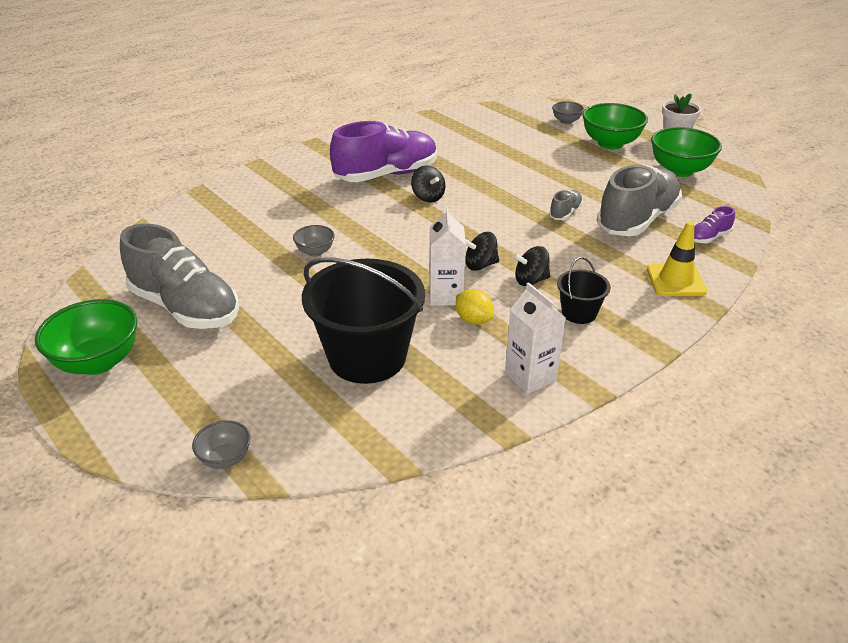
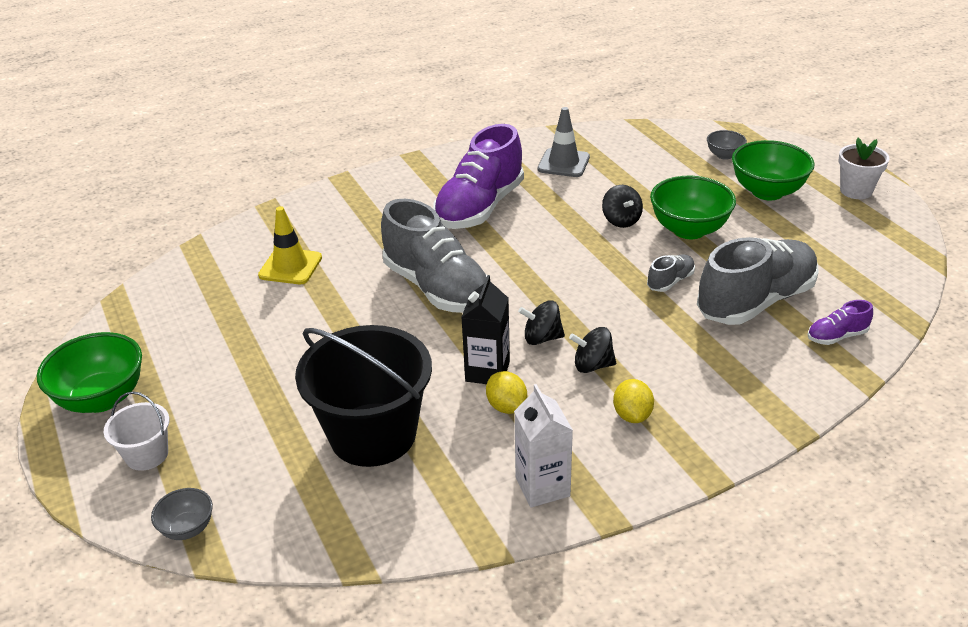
camera: 15 degrees right, 0 degrees up
(161, 403) = (147, 455): none -> white bucket
(185, 308) = (207, 348): grey shoe -> grey shoe (437, 288)
(315, 252) = (364, 297): grey bowl -> none
(386, 175) = (479, 207): purple shoe -> purple shoe turned 135 degrees clockwise
(428, 197) = (516, 242): black spinning top -> black spinning top (621, 220)
(442, 137) = (563, 163): none -> grey traffic cone
(446, 295) = (487, 371): white carton -> black carton
(579, 313) = (632, 415): black bucket -> yellow lemon
(676, 281) = (768, 389): yellow traffic cone -> yellow traffic cone (290, 266)
(679, 170) = (841, 238): green bowl -> green bowl (689, 230)

